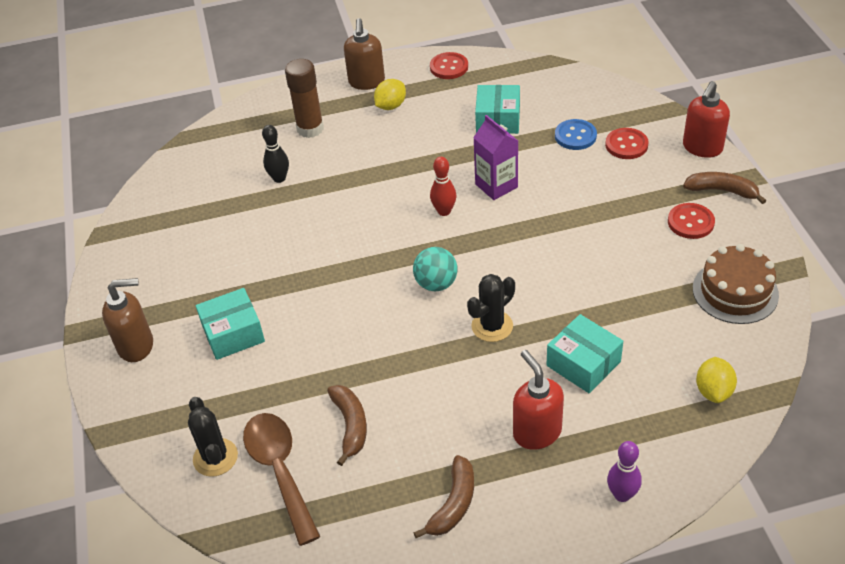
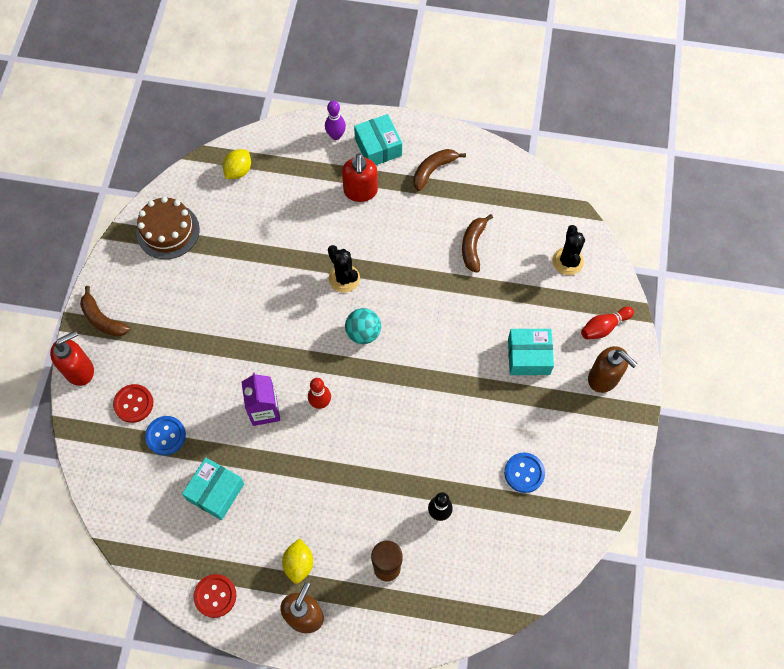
camera: 160 degrees left, 20 degrees up
(136, 346) = (603, 378): brown soap dispenser -> brown soap dispenser turned 150 degrees counterclockwise
(147, 399) = (604, 327): none -> red bowling pin
(204, 234) = (524, 473): none -> blue button
(280, 471) = (529, 234): brown spoon -> none
(391, 106) = (299, 564): yellow lemon -> yellow lemon turned 60 degrees counterclockwise
(492, 326) = (344, 278): black cactus -> black cactus turned 75 degrees clockwise
(583, 363) = (302, 224): turquoise box -> turquoise box (378, 147)
(690, 222) = (149, 301): red button -> none

